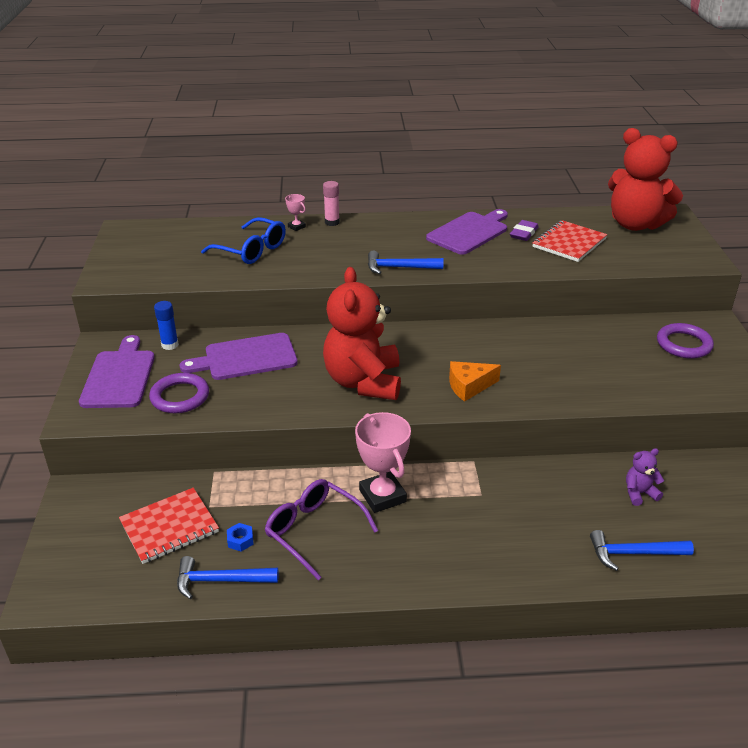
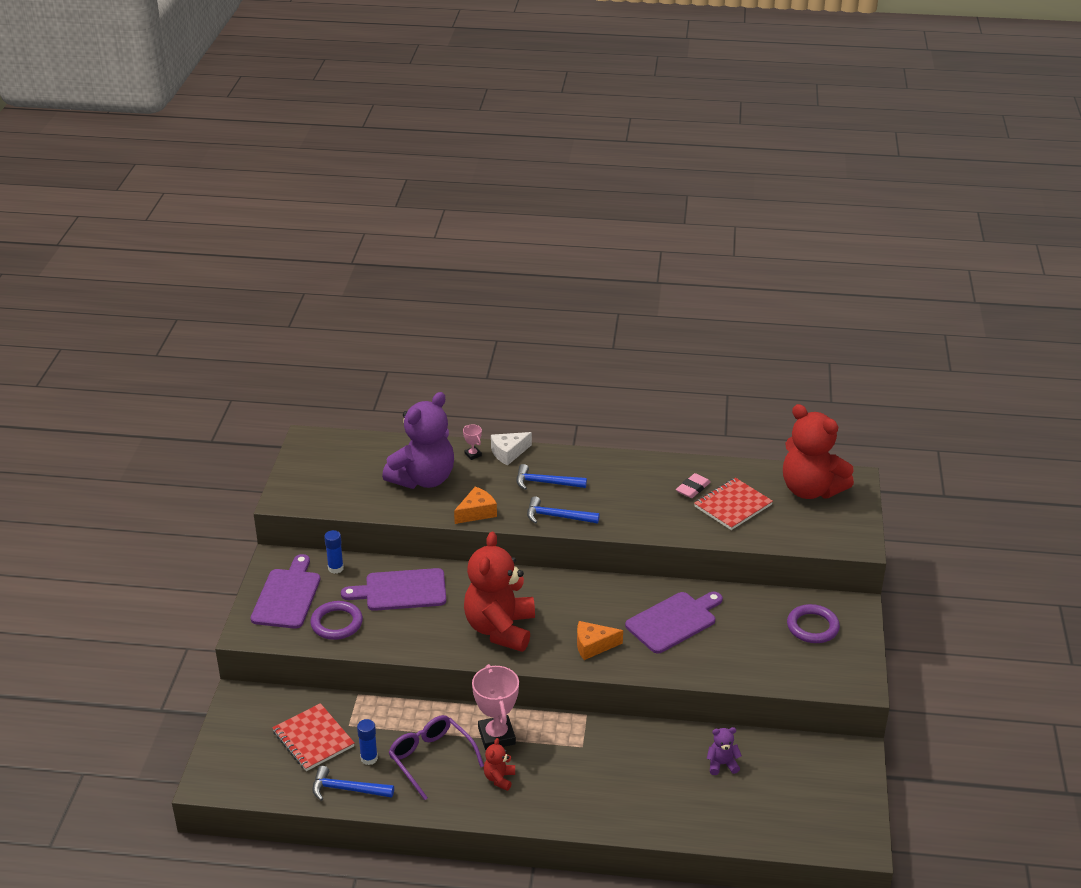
camera: 10 degrees right, 0 degrees up
(169, 527) = (313, 739): red notebook -> red notebook turned 75 degrees clockwise
(240, 540) = (369, 758): blue nut -> blue glue stick
(251, 250) = (423, 479): blue glasses -> purple teddy bear
(314, 272) = (477, 512): none -> orange cheese
(332, 222) = (508, 453): pink glue stick -> white cheese
(399, 542) = (499, 778): none -> red teddy bear
(469, 232) = (639, 481): purple cutting board -> purple cutting board (673, 621)
(524, 233) = (693, 488): purple eraser -> pink eraser
(634, 553) = (693, 815): blue hammer -> blue hammer (545, 483)

